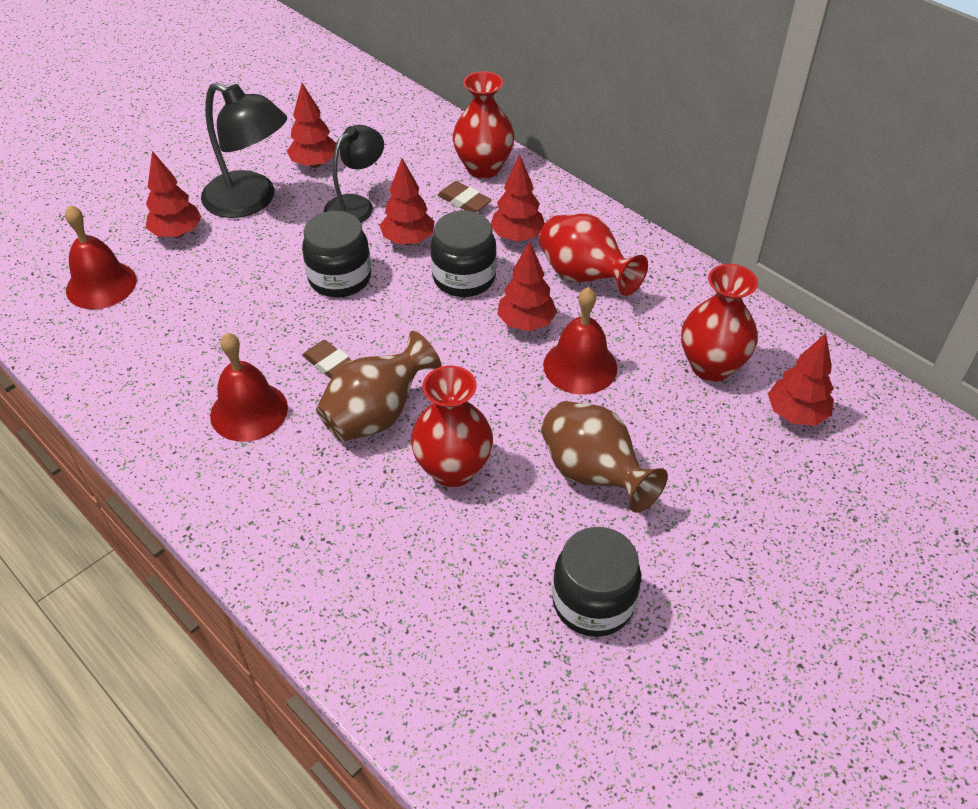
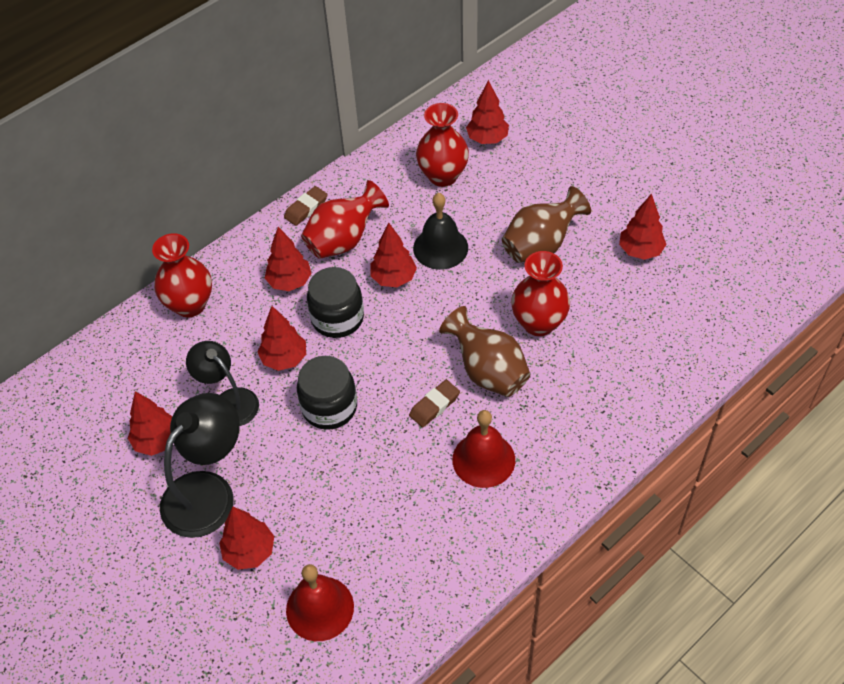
camera: 85 degrees left, 5 degrees up
(464, 201) = (236, 319): brown eraser -> brown eraser (306, 208)
(580, 366) = (440, 248): red bell -> black bell
(593, 602) = (640, 251): black jar -> red tree

